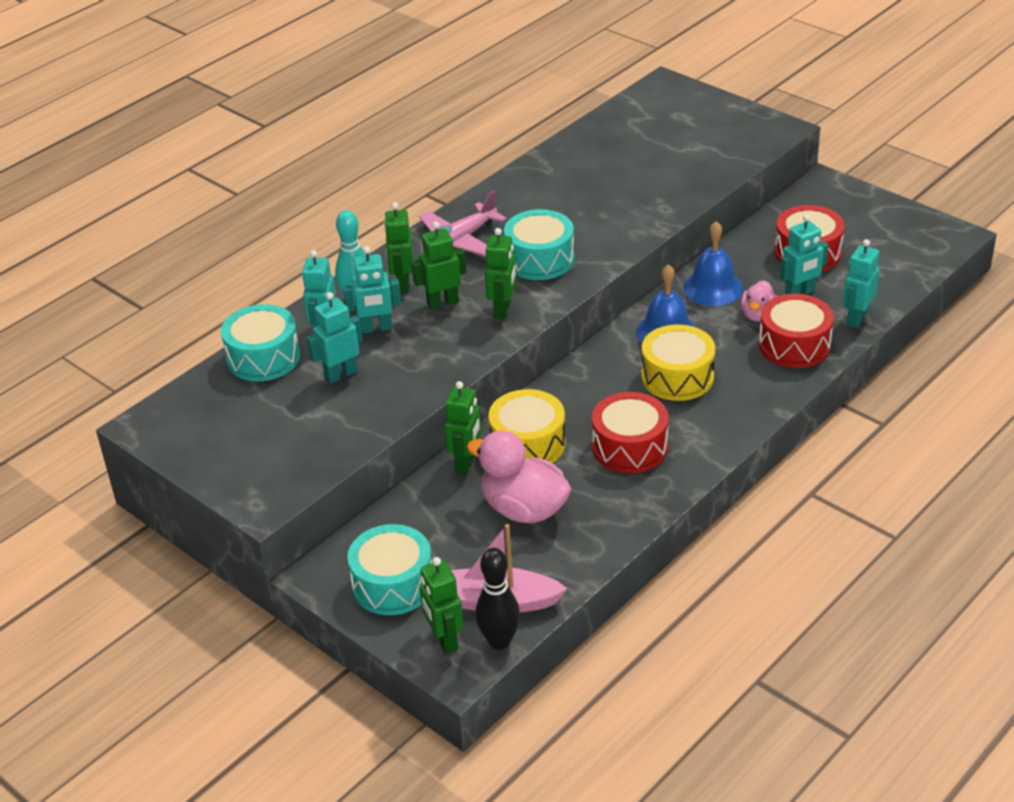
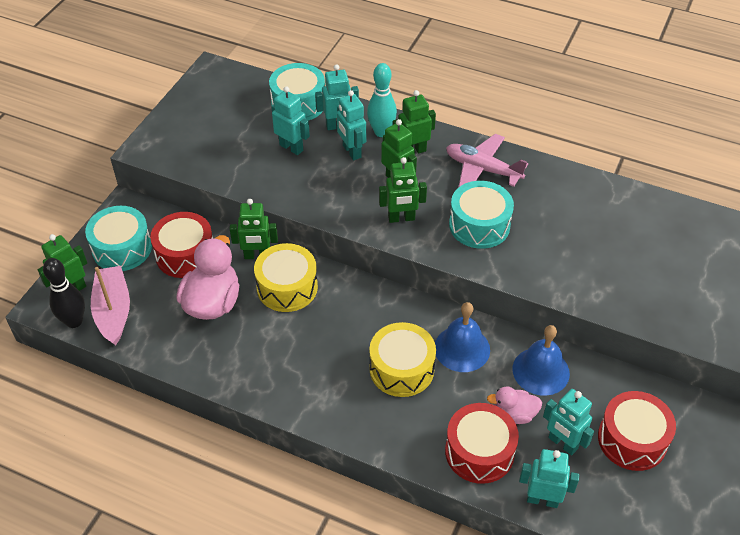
camera: 70 degrees right, 10 degrees up
(630, 447) = (301, 354): red drum -> red drum (185, 255)

